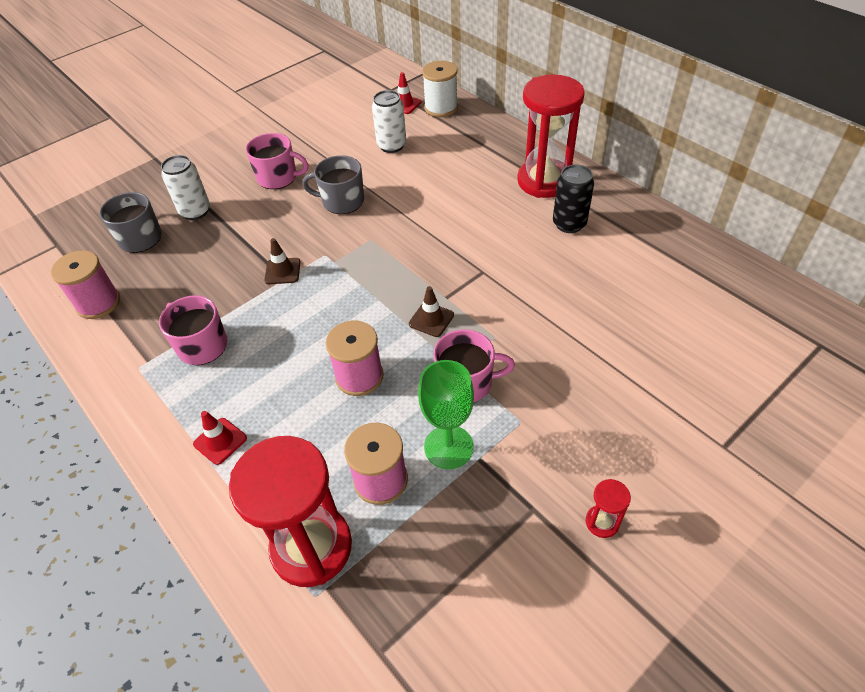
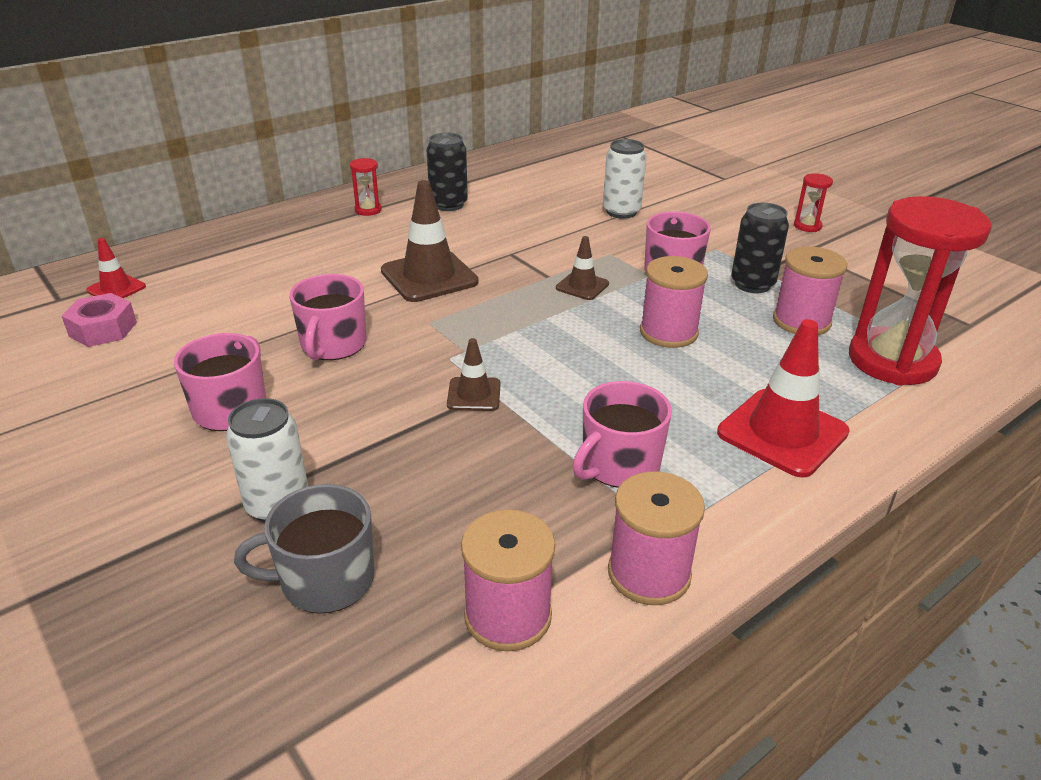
camera: 90 degrees left, 15 degrees down
(109, 359) = (649, 573): none -> pink spool
(220, 441) = (782, 433): red traffic cone -> red traffic cone, size x1.88
(342, 201) = (333, 344): grey mug -> pink mug
(358, 114) = (103, 329): none -> pink nut
(391, 146) = (220, 302): white can -> white can (621, 212)
(436, 230) = (429, 276): none -> brown traffic cone
(441, 108) = (154, 261): white spool -> none
(448, 447) = (752, 284): green goblet -> black can
(544, 181) = (368, 210): red hourglass -> red hourglass, size x0.41

